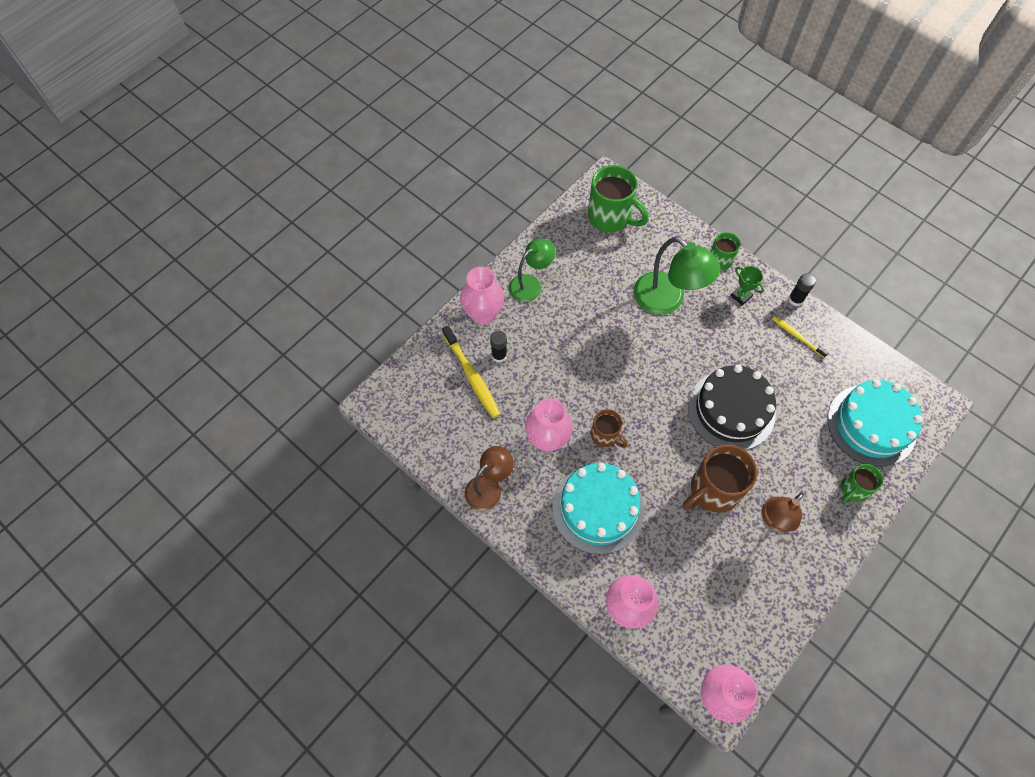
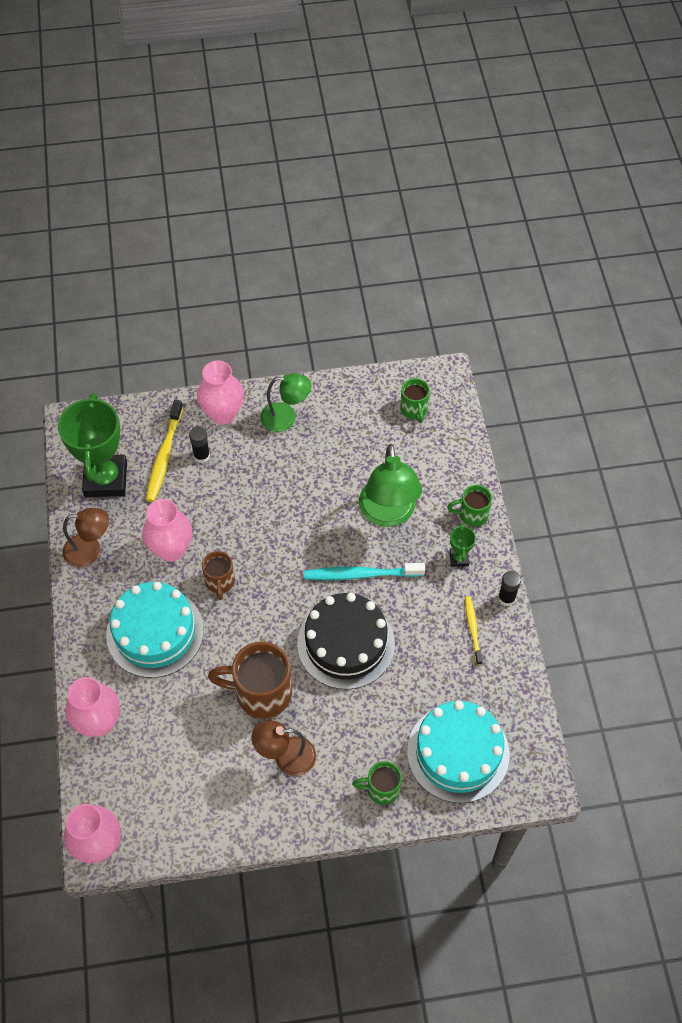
camera: 40 degrees right, 5 degrees down
(446, 426) = (106, 479): none -> green trophy
(611, 217) = (414, 410): green mug -> green mug, size x0.57
(692, 355) = (361, 574): none -> turquoise toothbrush

